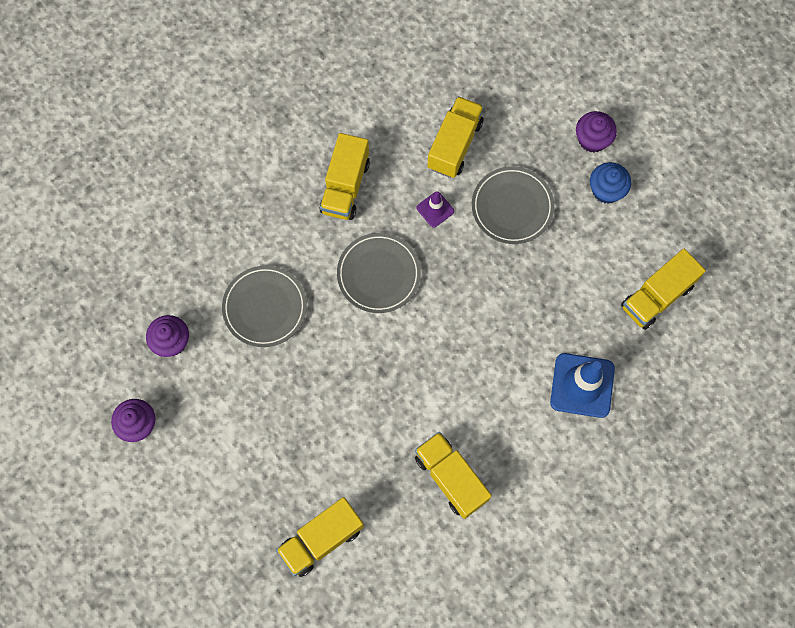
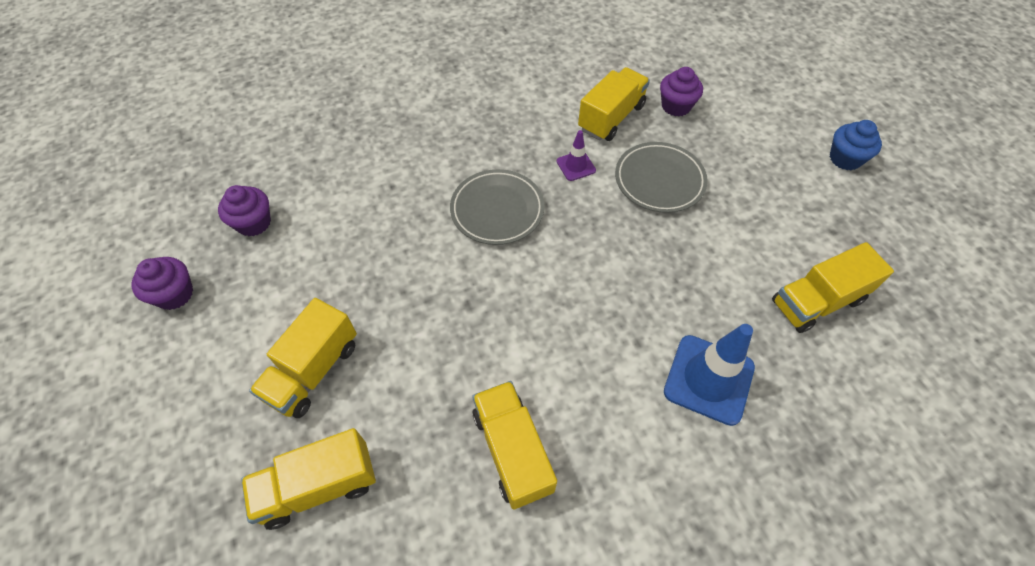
camera: 15 degrees right, 15 degrees down
(265, 307) = (365, 213): grey plate -> none
(345, 186) = (490, 129): yellow truck -> yellow truck (313, 370)
(592, 139) = (757, 141): purple cupcake -> purple cupcake (676, 106)
(606, 190) = (767, 186): blue cupcake -> blue cupcake (845, 158)

